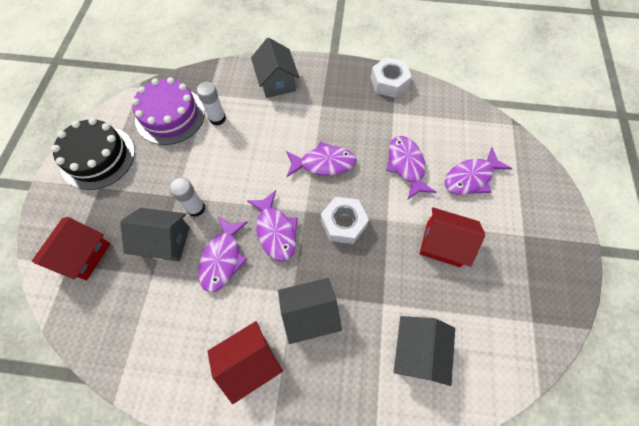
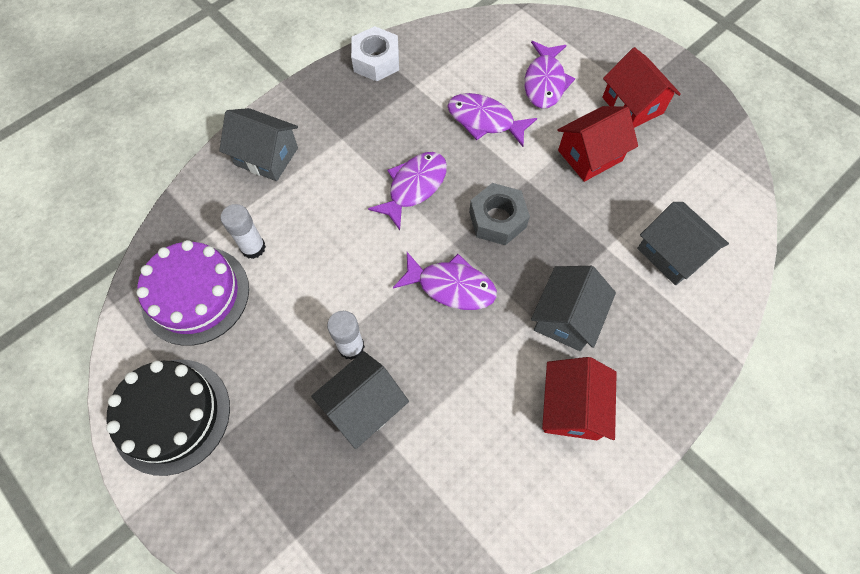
camera: 50 degrees left, 0 degrees up
(83, 255) = (298, 512): red house -> red house (632, 105)
(222, 258) = (437, 359): purple fish -> none
(343, 223) = (497, 219): white nut -> grey nut

